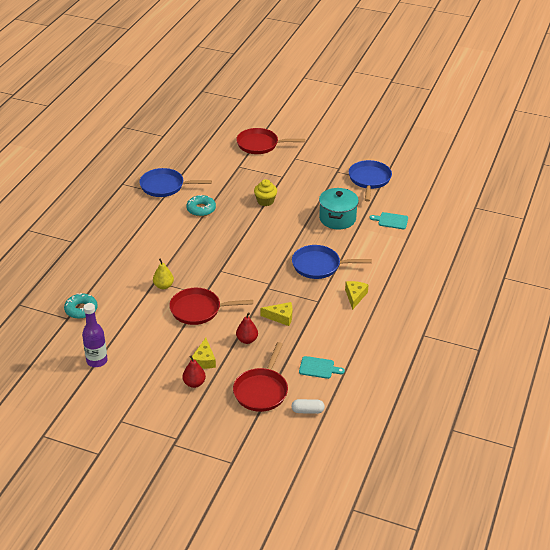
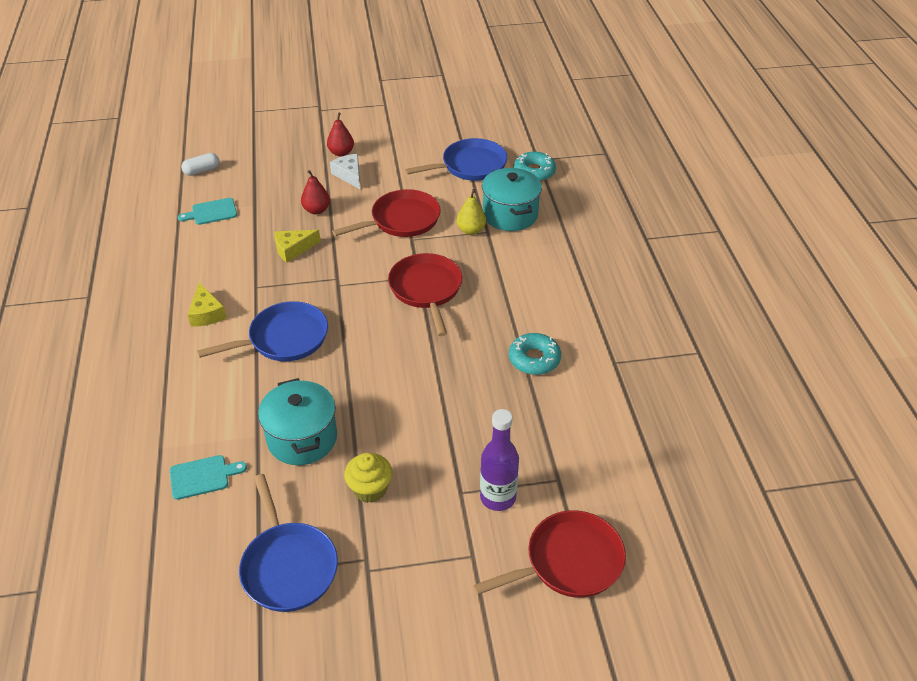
camera: 150 degrees right, 5 degrees up
(97, 361) = (460, 136): purple bottle -> purple bottle (498, 497)
(130, 286) = (510, 215): none -> turquoise pot
(165, 186) = (631, 377): blue pan -> blue pan (470, 166)
(204, 360) = (349, 175): yellow cheese -> white cheese
(261, 390) = (264, 170): red pan -> red pan (426, 290)
(265, 201) = (448, 421): yellow cupcake -> yellow cupcake (370, 489)

